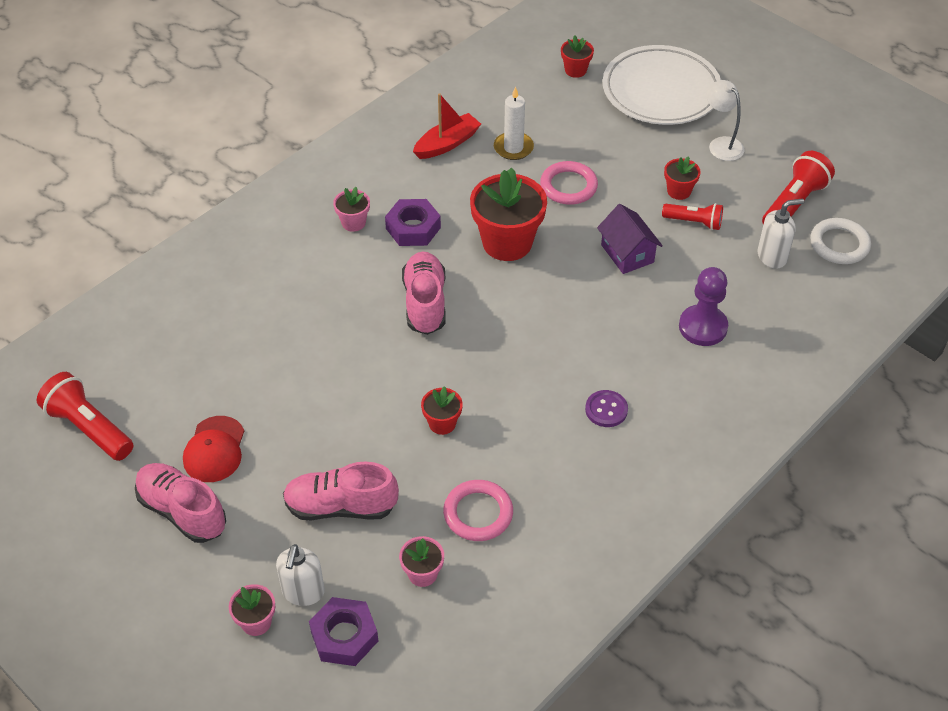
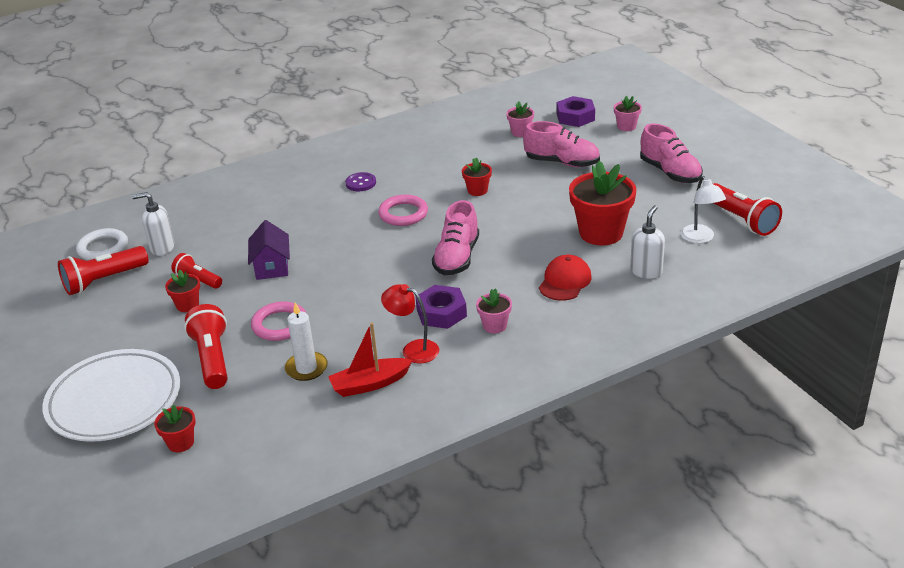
camera: 160 degrees left, 15 degrees down
(214, 449) = (645, 198): red cap -> red cap (565, 281)
(303, 592) = (595, 133): white soap dispenser -> white soap dispenser (646, 271)
(423, 183) = (413, 349): none -> red lamp
(478, 513) = (474, 150): pink ring -> pink ring (403, 214)
(507, 242) = (365, 289): red flower pot -> red flower pot (601, 233)
(607, 141) = (212, 359): none -> red flashlight
(703, 327) = (256, 215): purple pawn -> none
(721, 144) = (111, 338): white lamp -> white lamp (700, 238)

